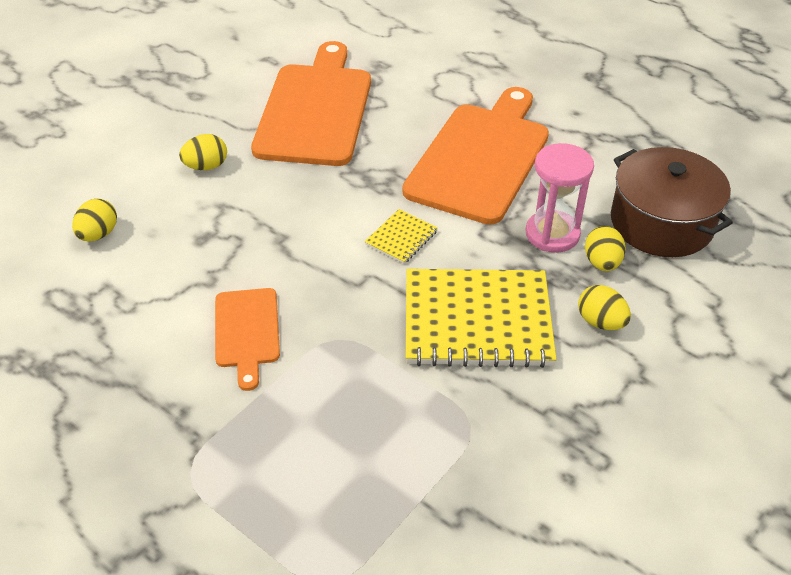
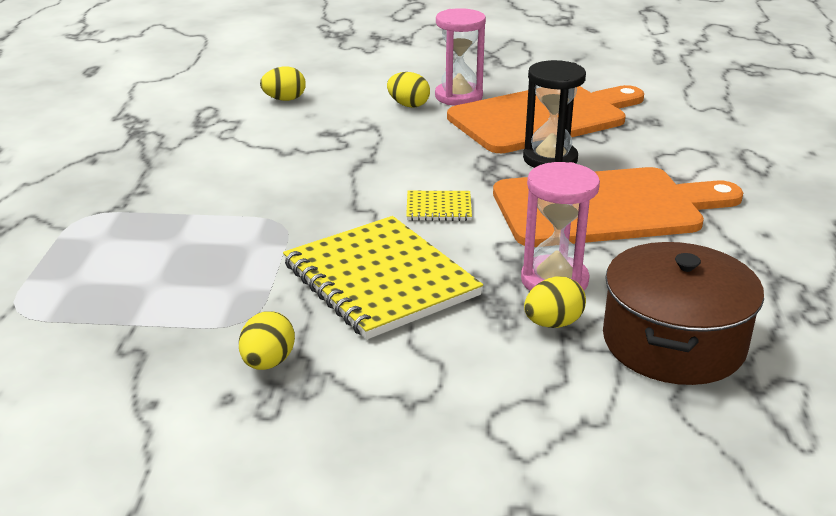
camera: 55 degrees right, 15 degrees down
(225, 131) = (458, 96): none -> pink hourglass
(247, 331) = (248, 185): orange cutting board -> none
(385, 143) = (550, 159): none -> black hourglass
(600, 322) = (463, 350): yellow egg -> yellow egg (268, 362)

